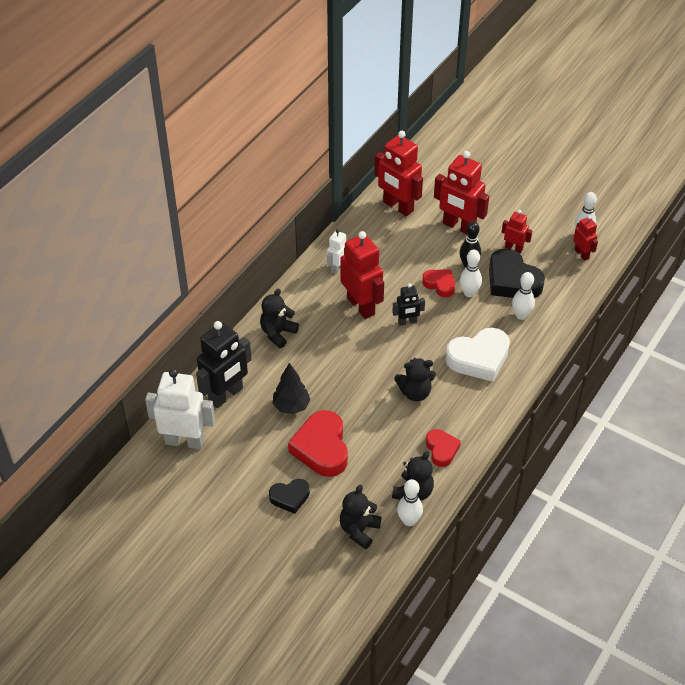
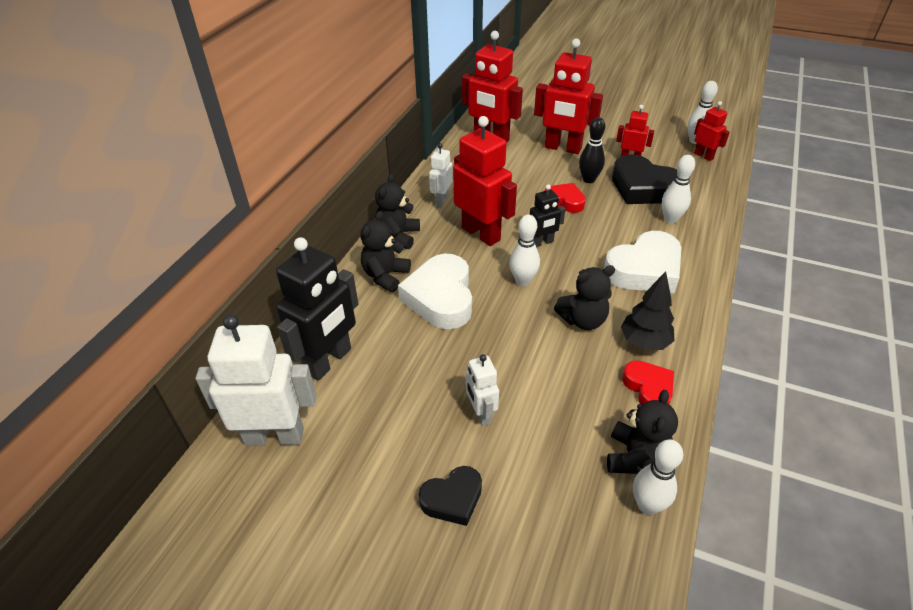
camera: 10 degrees left, 5 degrees down
(291, 406) = (423, 362): black tree -> black tree (644, 342)
(315, 358) = (441, 297): none -> white heart
(321, 448) = (481, 413): red heart -> white robot
(359, 530) = (576, 536): black teddy bear -> black teddy bear (398, 236)
(469, 293) = (601, 205): white bowling pin -> white bowling pin (523, 281)

